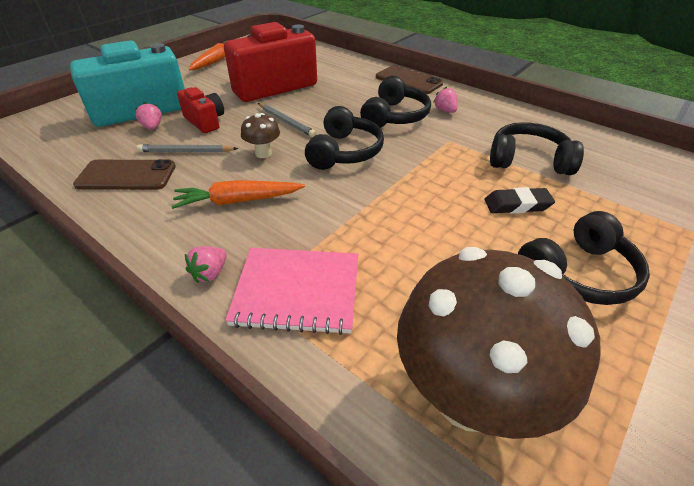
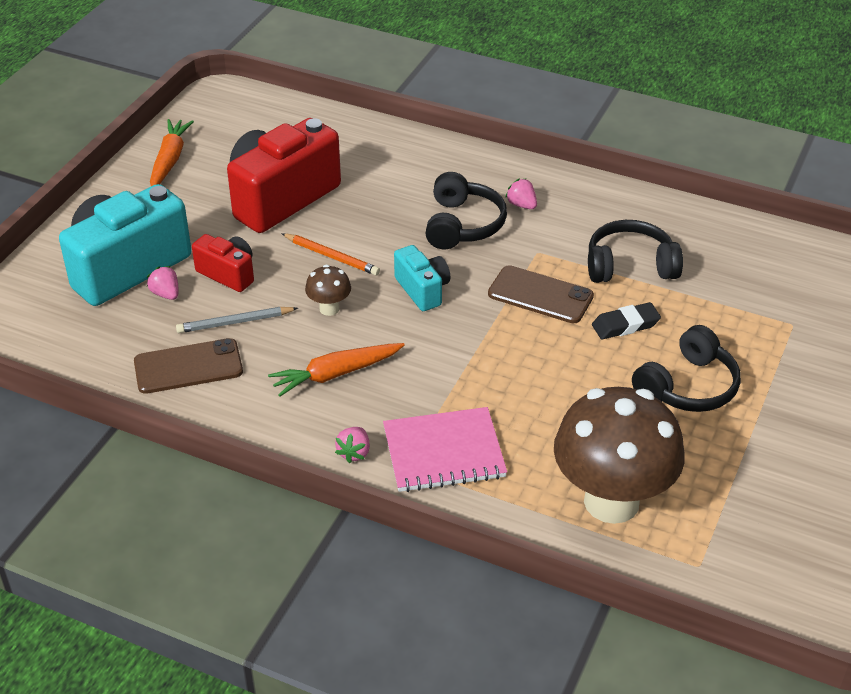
camera: 15 degrees left, 0 degrees up
(286, 122) = (332, 257): grey pencil -> orange pencil
(344, 152) = (422, 290): black headphones -> turquoise camera
(408, 80) = (460, 157): brown phone -> brown phone (540, 295)

